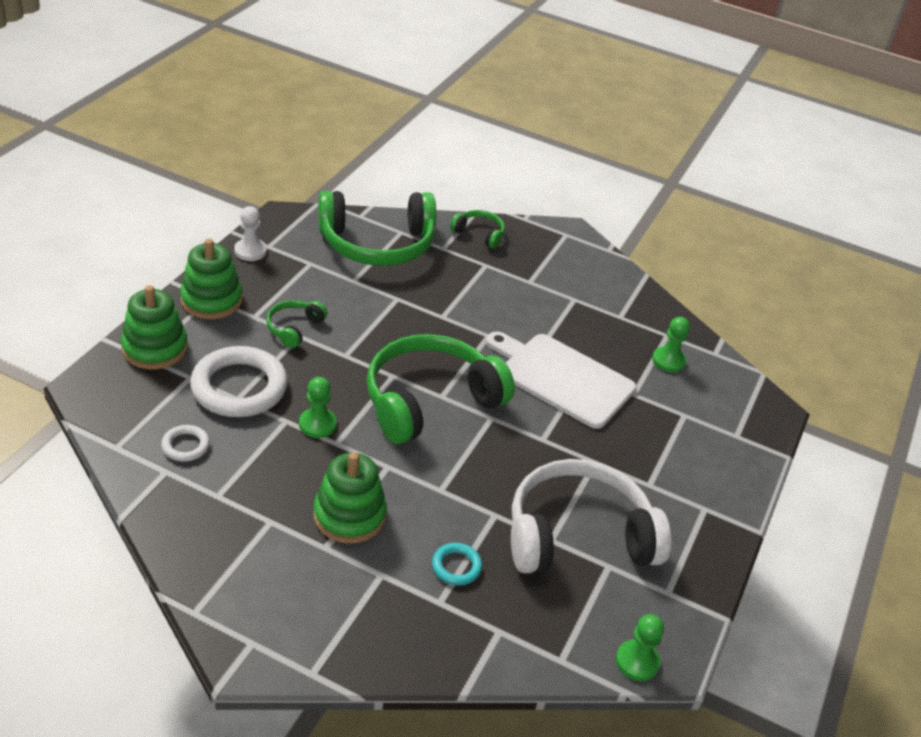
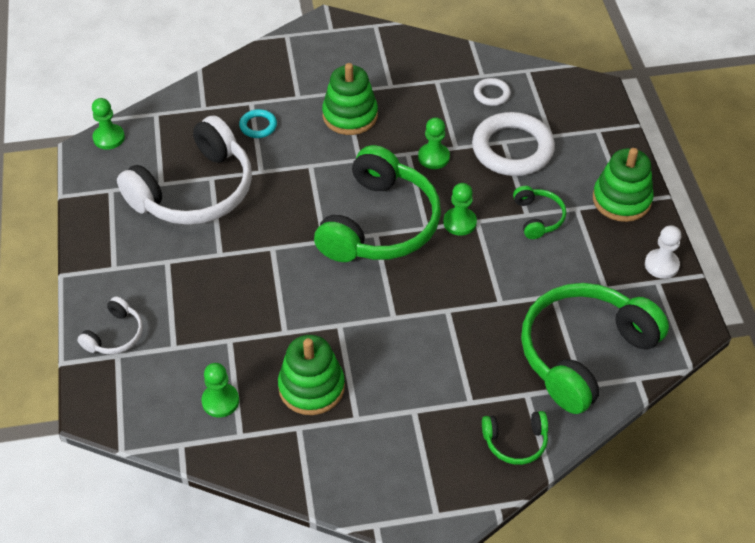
camera: 150 degrees right, 10 degrees up
(155, 348) = (599, 139): green stacking toy -> green stacking toy (311, 387)
(361, 362) = (459, 222): none -> green pawn
(562, 378) = (299, 314): white cutting board -> none
(731, 451) = (115, 335): none -> white headphones

